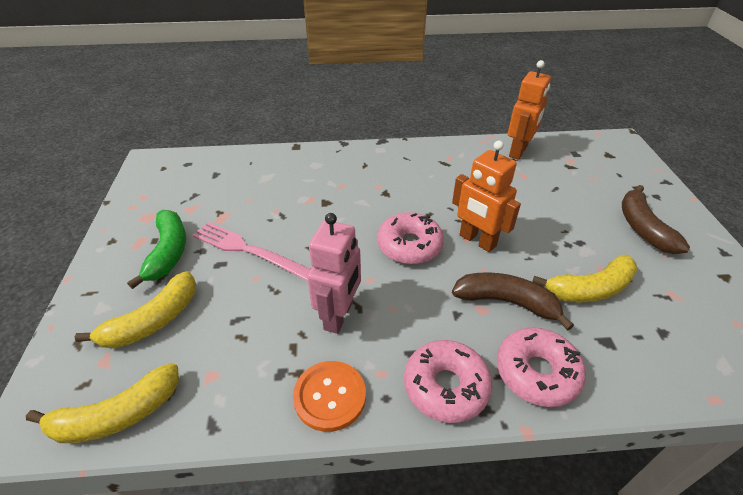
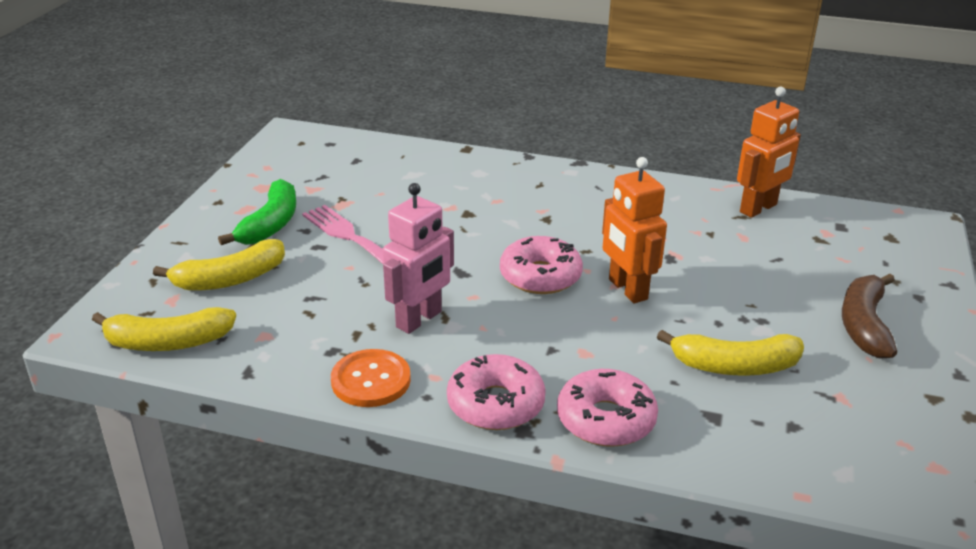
camera: 20 degrees right, 10 degrees down
(506, 302) = (619, 353): brown banana -> none

